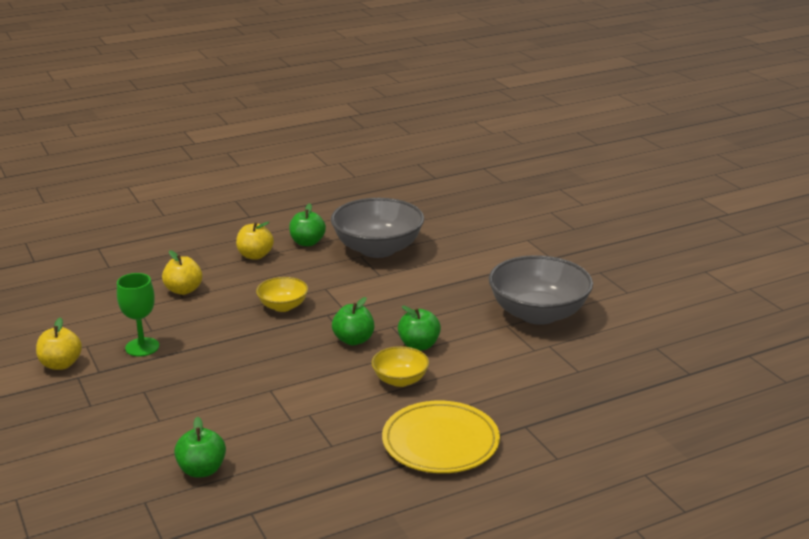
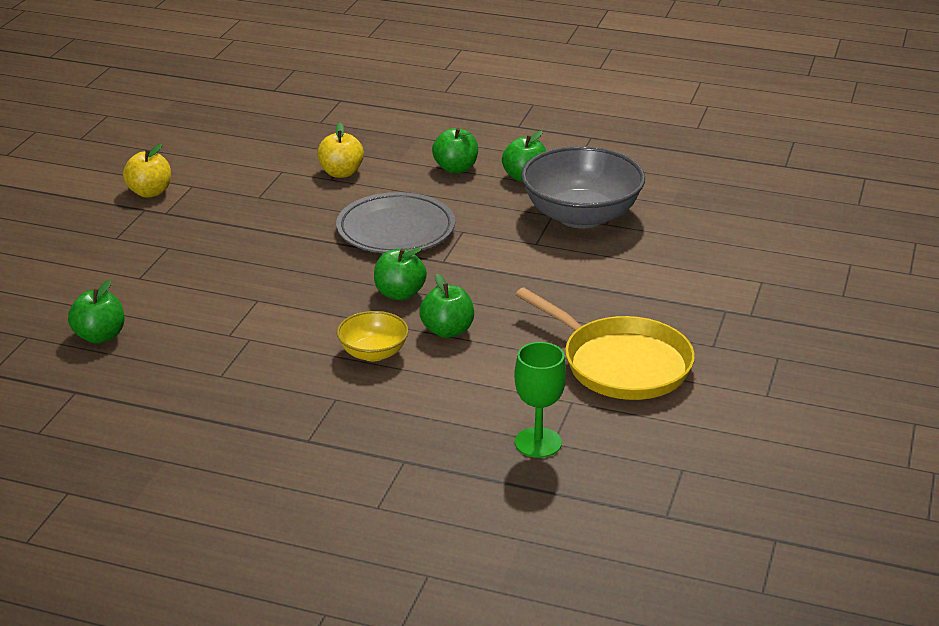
camera: 45 degrees right, 5 degrees up
(142, 347) = (227, 208): green goblet -> green goblet (538, 443)
(255, 255) = (455, 168): yellow apple -> green apple
(283, 306) = (396, 230): yellow bowl -> grey plate
(440, 442) = (306, 428): yellow plate -> none
(538, 314) = (621, 364): grey bowl -> yellow pan

